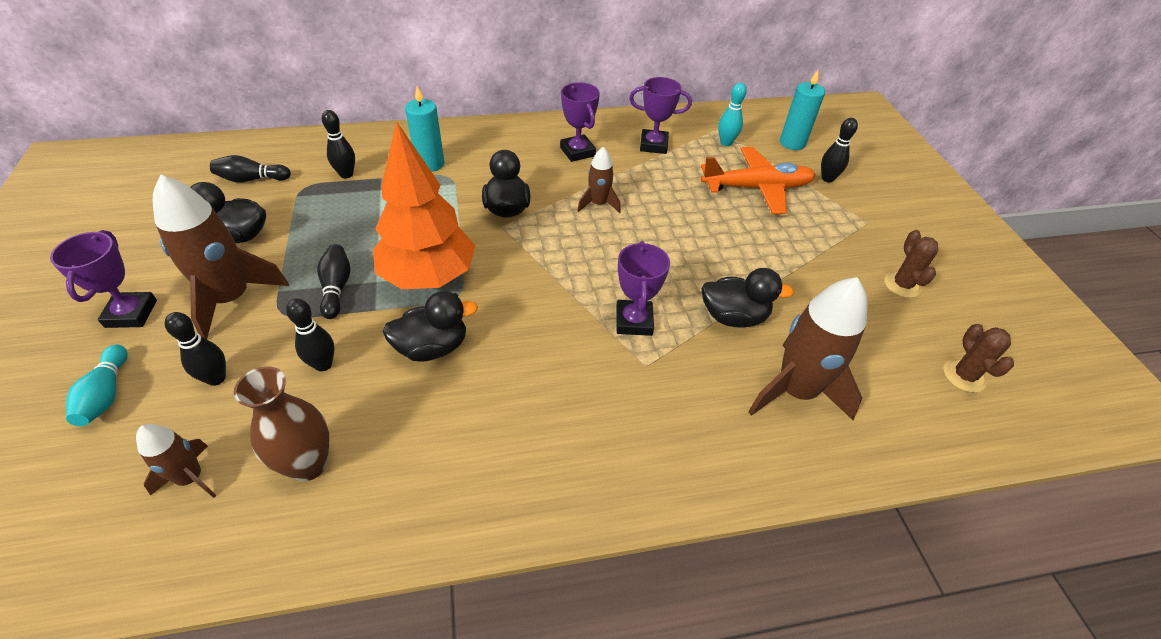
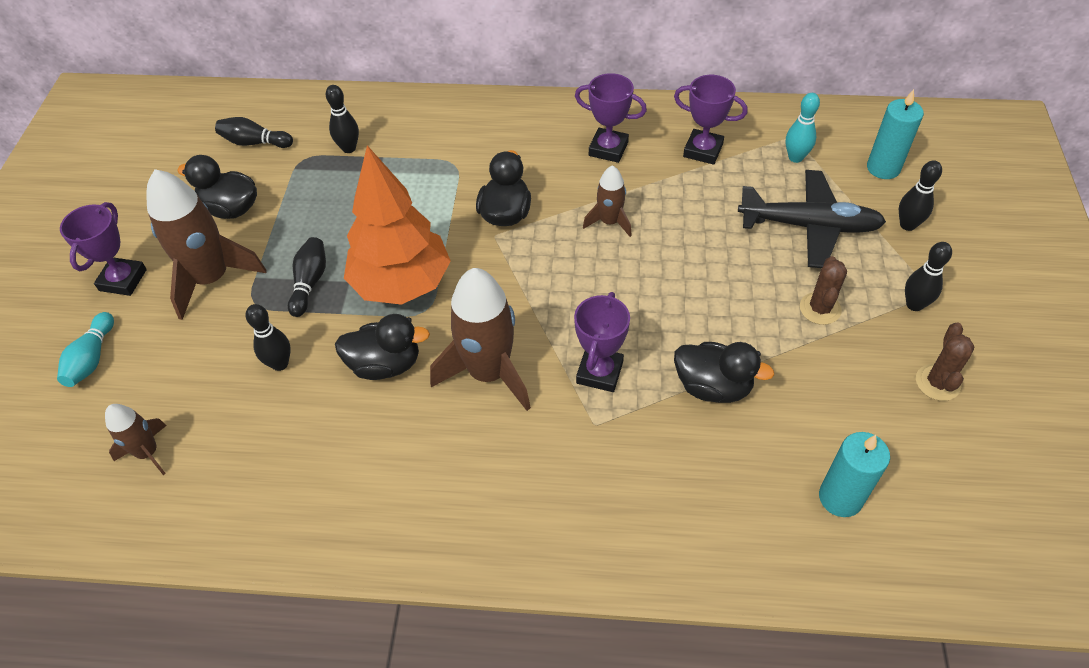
camera: 20 degrees right, 5 degrees up
(216, 378) = (184, 360): black bowling pin -> black bowling pin (914, 305)
(308, 464) = (246, 461): brown vase -> none
(430, 164) = (439, 145): turquoise candle -> turquoise candle (840, 498)
(577, 152) = (608, 149): purple trophy -> purple trophy turned 60 degrees counterclockwise
(757, 188) = (809, 226): orange plane -> black plane
(795, 391) = (748, 485): brown rocket -> brown rocket (489, 373)
(964, 376) = (959, 507): brown cactus -> brown cactus (820, 308)

